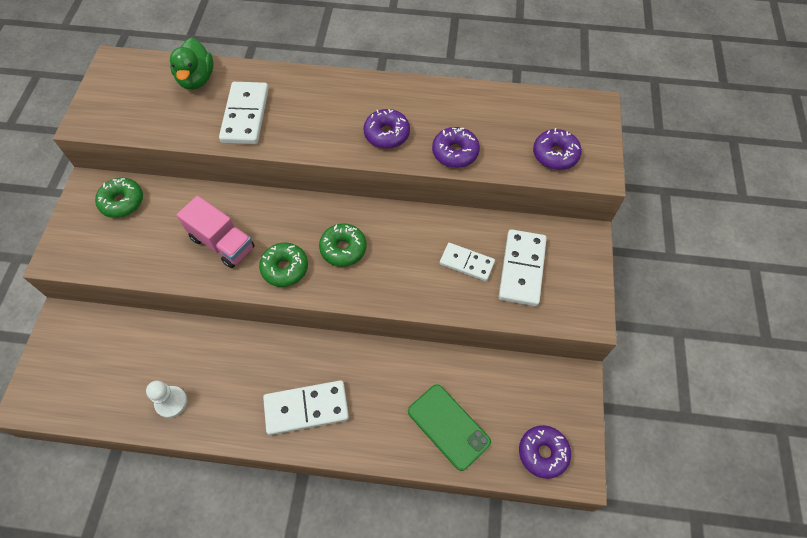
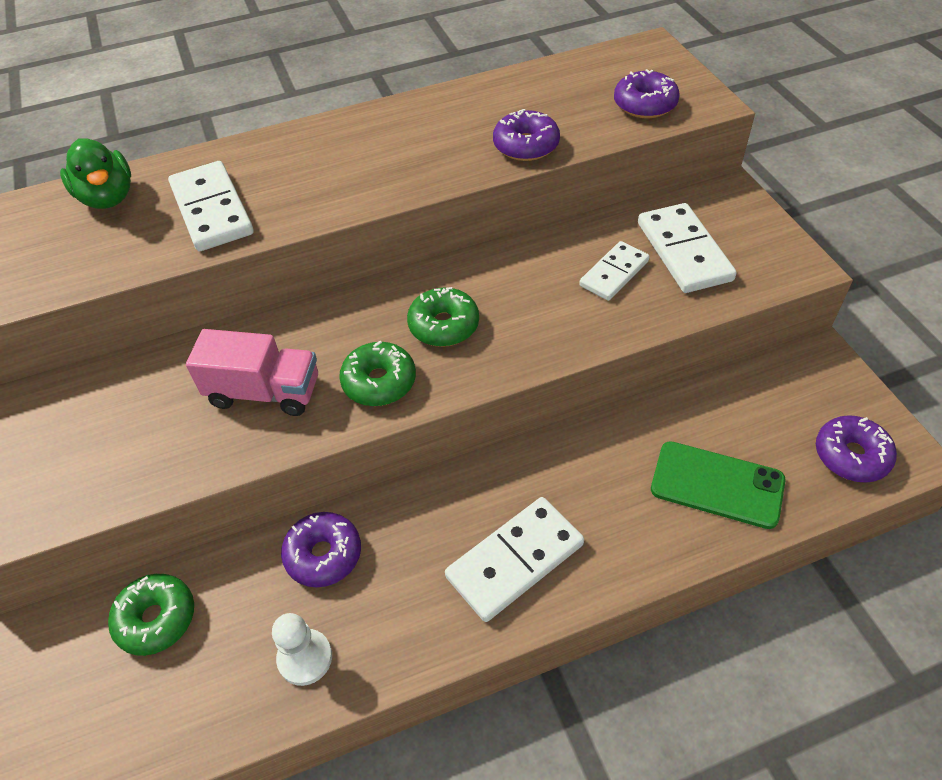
camera: 25 degrees left, 10 degrees down
(122, 202) = (68, 408): green donut -> green donut (156, 619)
(387, 134) = (424, 159): purple donut -> purple donut (323, 555)
(467, 263) = (614, 273): white domino -> white domino turned 45 degrees counterclockwise

